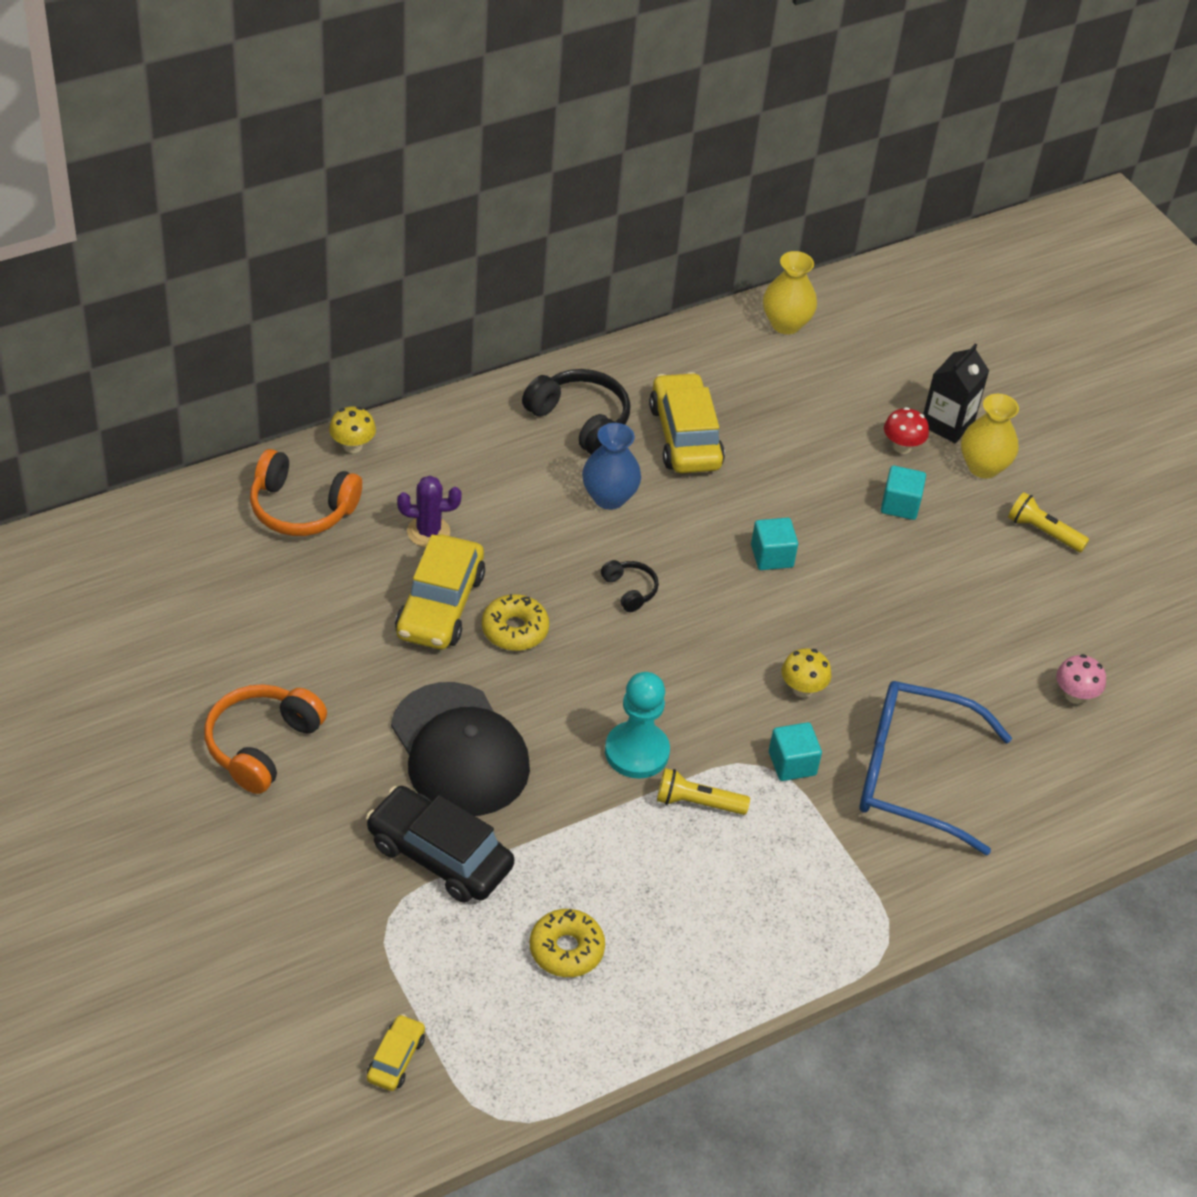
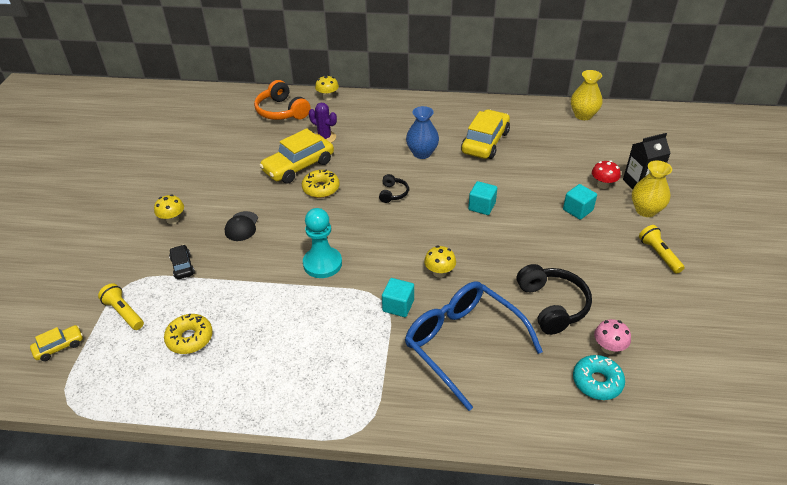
camera: 40 degrees right, 5 degrees down
(262, 745) = (164, 189): orange headphones -> none
(338, 791) = (172, 220): none -> yellow mushroom
(439, 855) = (182, 266): black car -> black car, size x0.50
(459, 750) = (241, 226): black cap -> black cap, size x0.45
(580, 420) = (439, 120): black headphones -> black headphones (552, 305)
(697, 803) = (328, 301): yellow flashlight -> yellow flashlight (124, 313)
(1092, 745) = (597, 382): none -> turquoise donut

